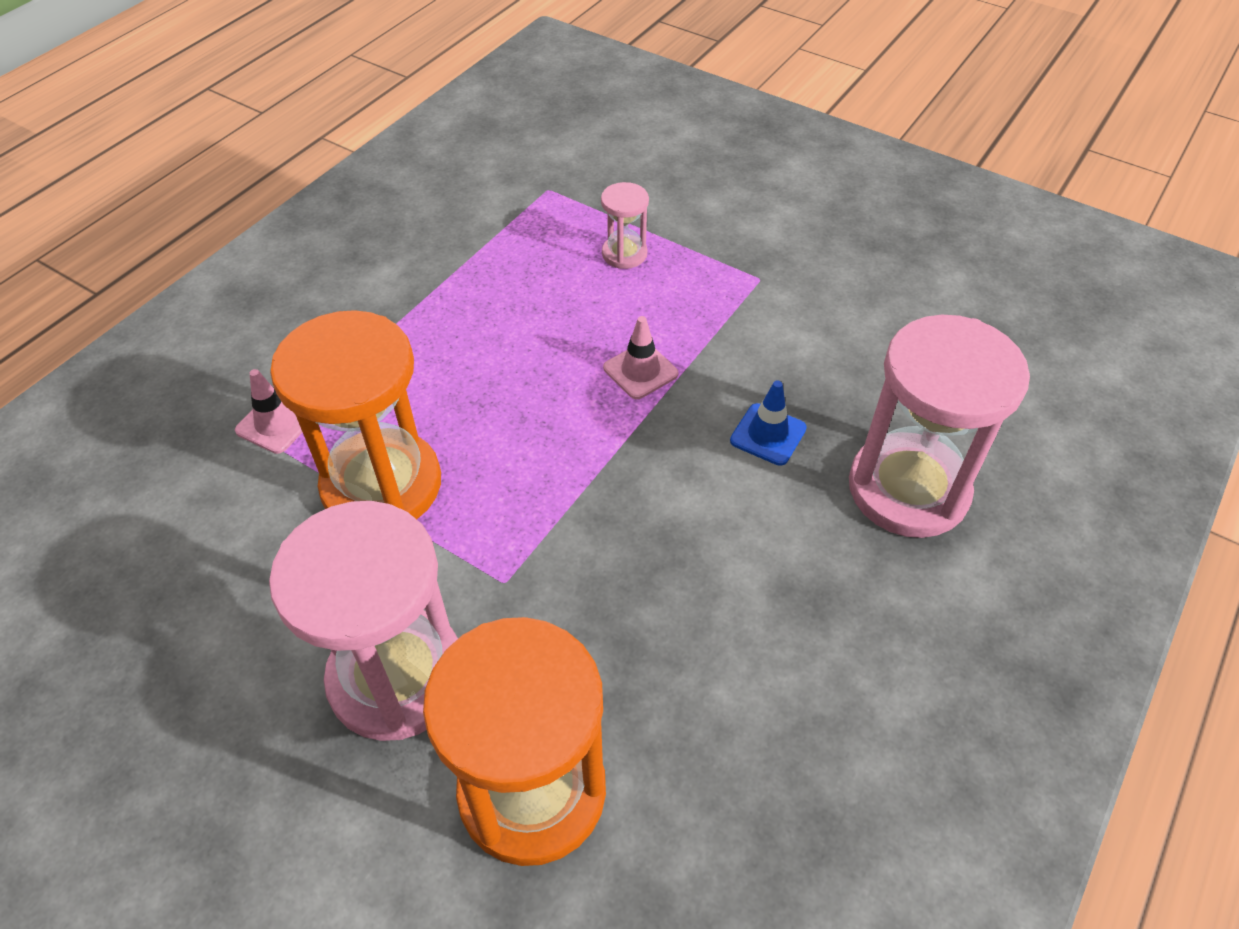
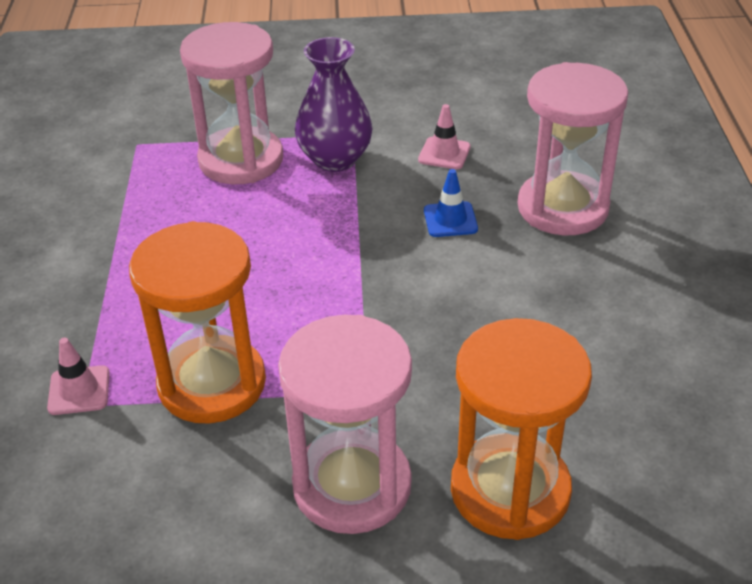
camera: 35 degrees left, 10 degrees down
(624, 254) = (241, 160): pink hourglass -> pink hourglass, size x2.16
(640, 371) = (328, 224): pink traffic cone -> pink traffic cone (444, 153)
(715, 299) = (335, 159): none -> purple vase

